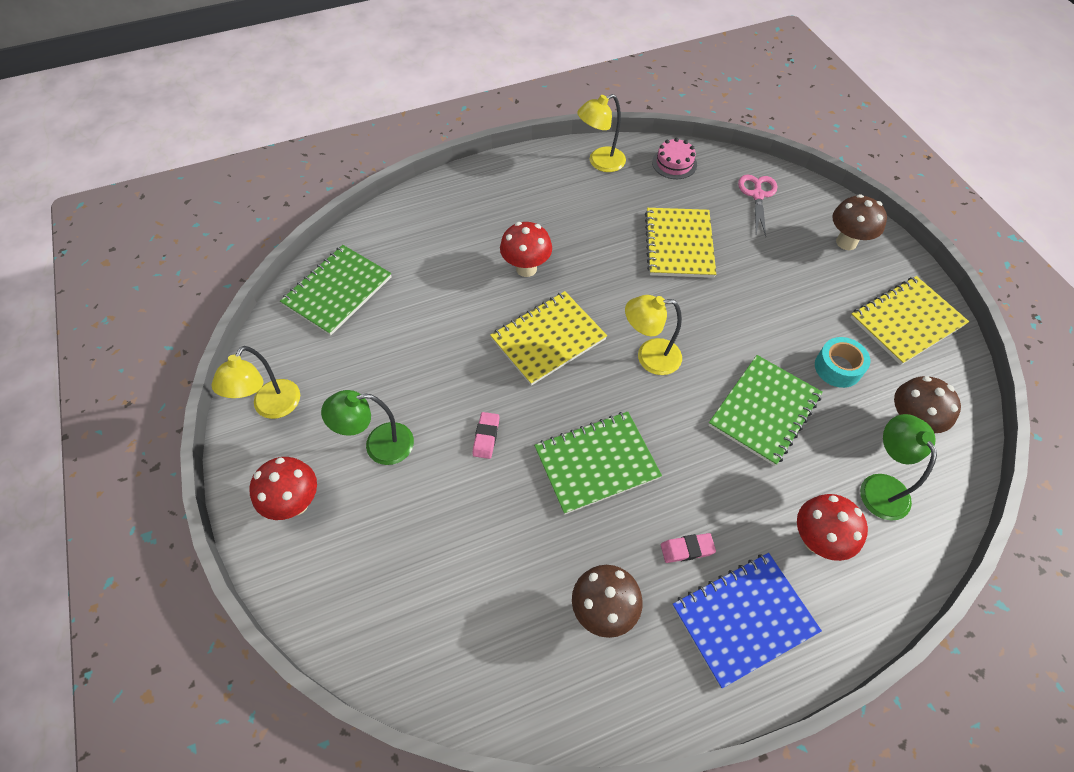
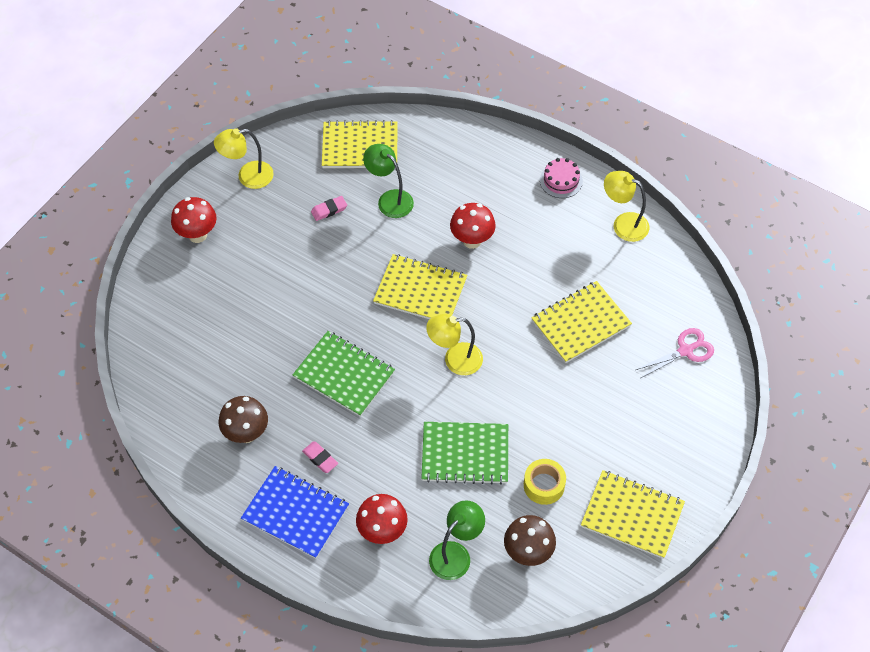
camera: 55 degrees right, 0 degrees up
(337, 291) = (360, 146): green notebook -> yellow notebook
(379, 445) = (265, 250): green lamp -> green lamp (390, 199)
(486, 437) = (316, 302): pink eraser -> pink eraser (329, 210)
(649, 357) = (455, 360): yellow lamp -> yellow lamp turned 60 degrees counterclockwise
(674, 163) = (669, 274): pink cake -> pink cake (561, 180)
(838, 368) = (544, 485): turquoise tape -> yellow tape
(846, 242) = (686, 438): brown mushroom -> none

